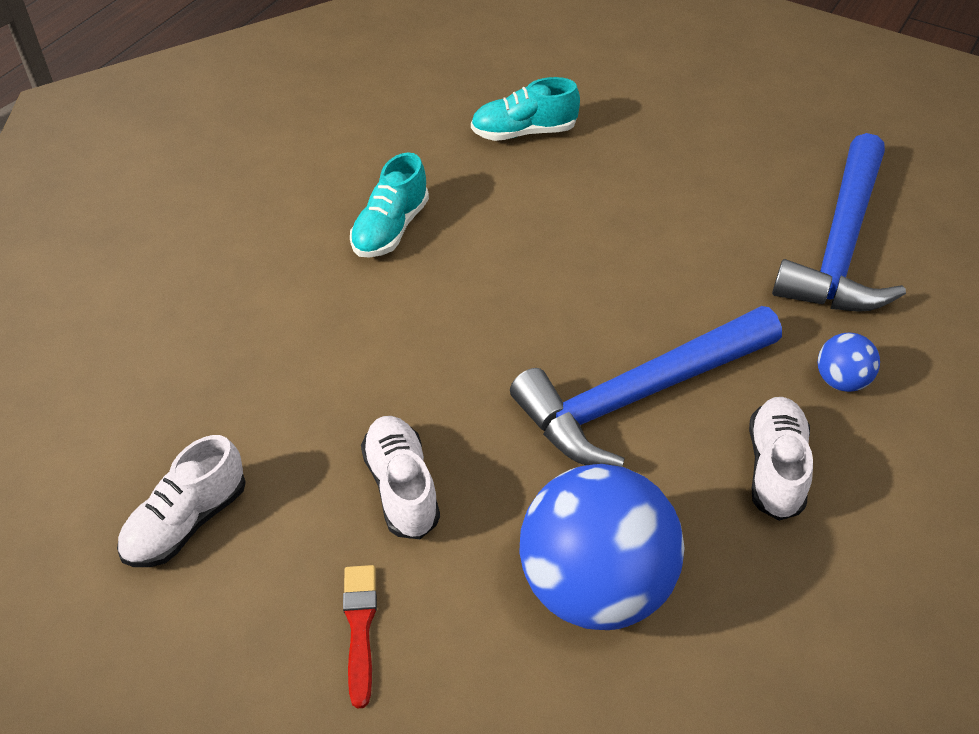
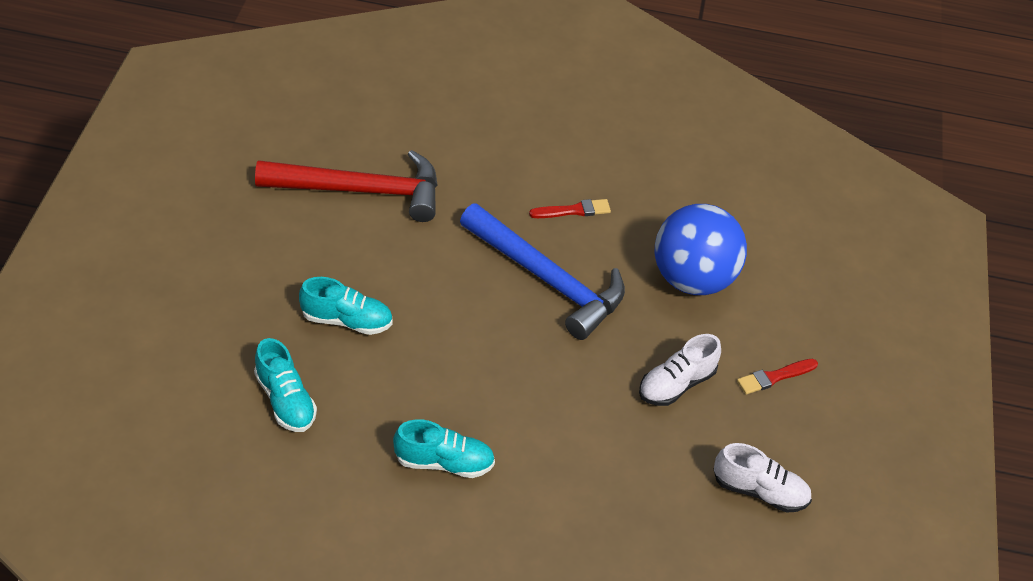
camera: 115 degrees left, 0 degrees up
(620, 193) = (346, 320): none -> turquoise shoe
(775, 468) = (573, 210): white shoe -> red brush
(840, 245) = (361, 191): blue hammer -> red hammer
(841, 380) = (490, 185): blue ball -> none

